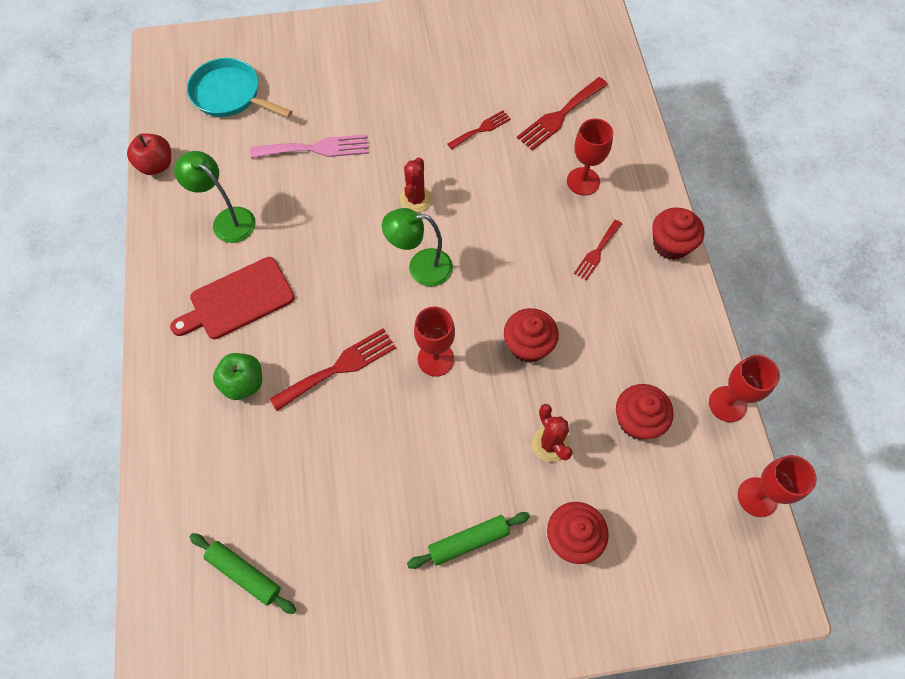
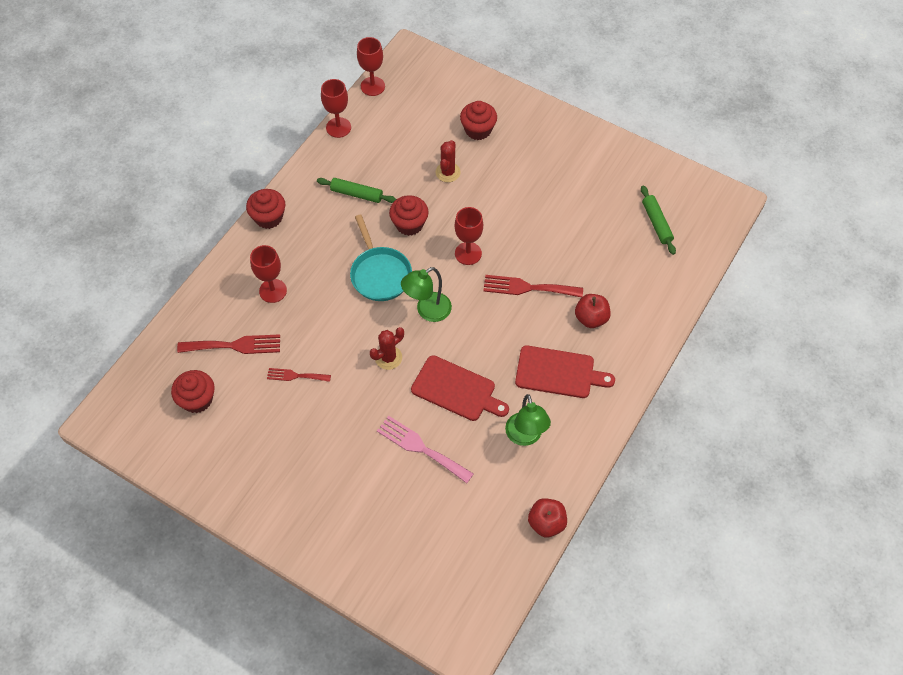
camera: 140 degrees left, 5 degrees down
(230, 94) = (446, 549): turquoise pan -> turquoise pan (379, 274)
(243, 383) = (591, 318): green apple -> red apple
(326, 215) = (456, 390): none -> red cutting board
(420, 267) = (427, 311): green lamp -> green lamp turned 105 degrees clockwise
(468, 541) = (530, 162): green rolling pin -> green rolling pin (356, 194)
(597, 252) = (315, 244): red fork -> none
(637, 420) = (392, 152): red cupcake -> red cupcake (197, 399)

